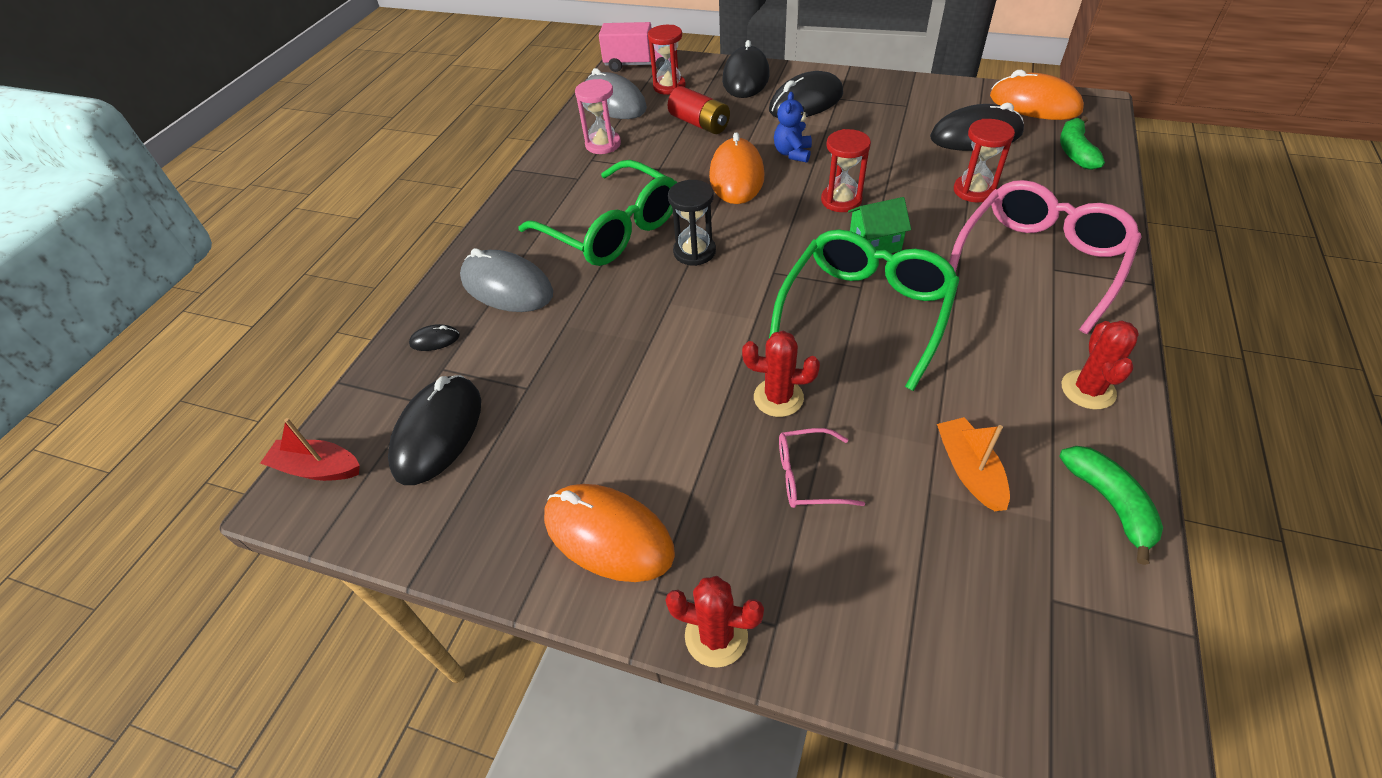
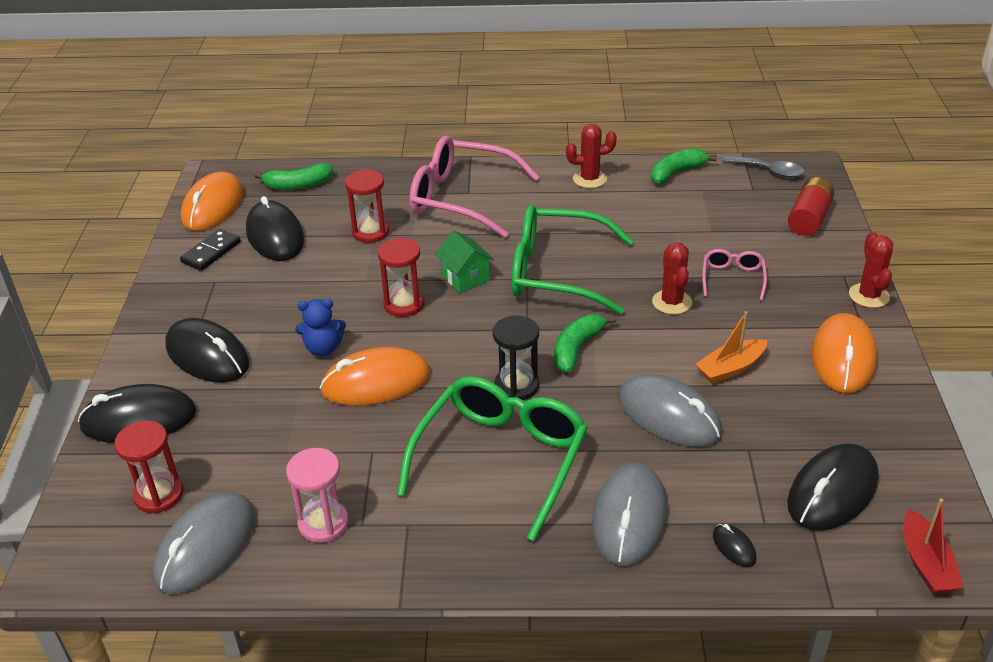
camera: 110 degrees left, 10 degrees down
(438, 432) = (832, 491): black mouse -> black mouse turned 45 degrees counterclockwise
(602, 343) = (669, 415): none -> grey mouse
(639, 65) = (82, 550): pink truck -> none
(699, 123) = (262, 439): red battery -> red battery (809, 218)
(729, 301) = (577, 348): none -> green banana
(808, 476) = (732, 278): pink glasses -> pink glasses turned 150 degrees counterclockwise
(953, 104) = (211, 252): none -> black domino
(969, 470) = (684, 218): orange boat -> orange boat (730, 368)
(1120, 654) = (769, 171): none -> grey spoon

